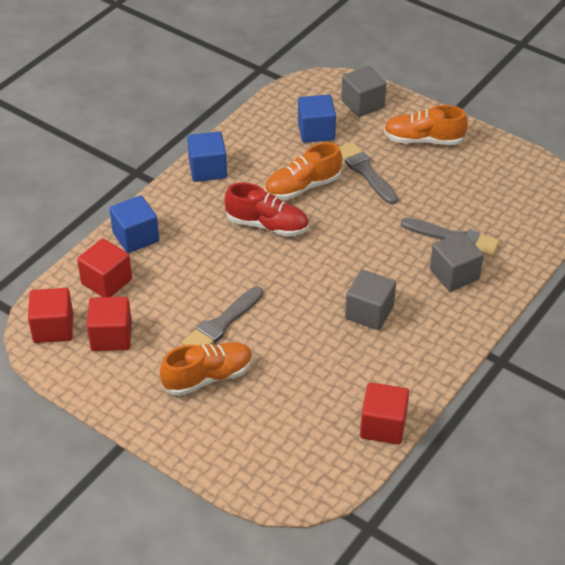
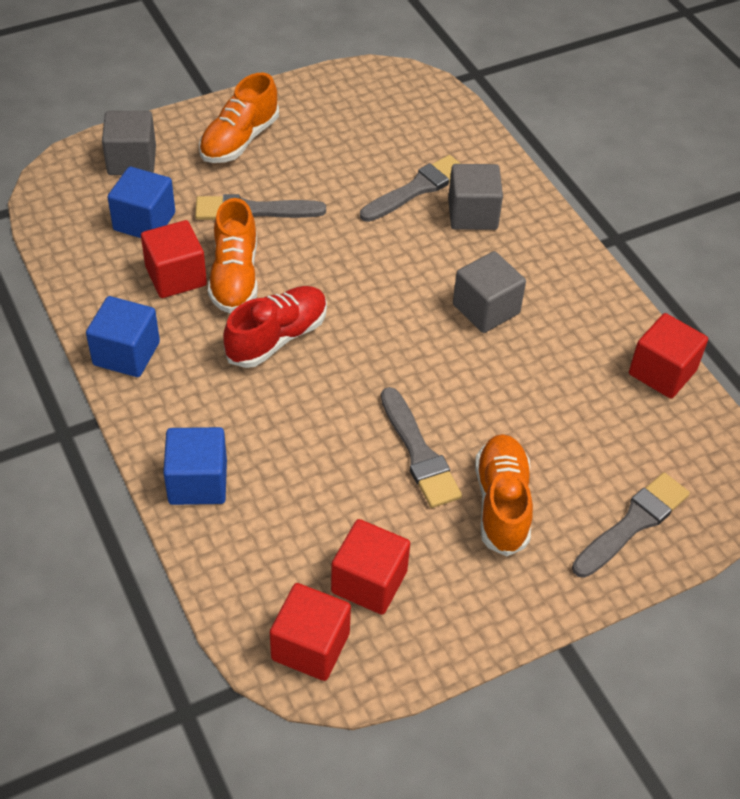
camera: 65 degrees left, 5 degrees up
(106, 281) = (261, 548): red cube -> red cube (176, 276)
(235, 450) = (633, 523): none -> grey brush

